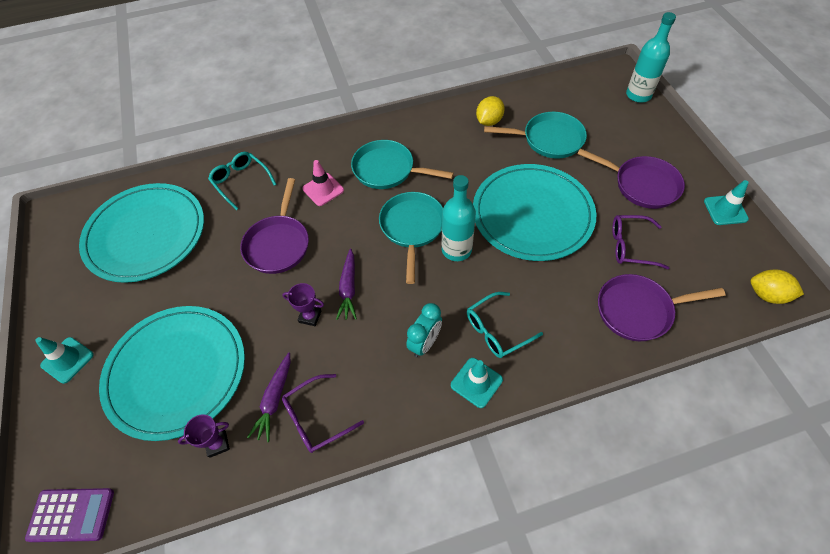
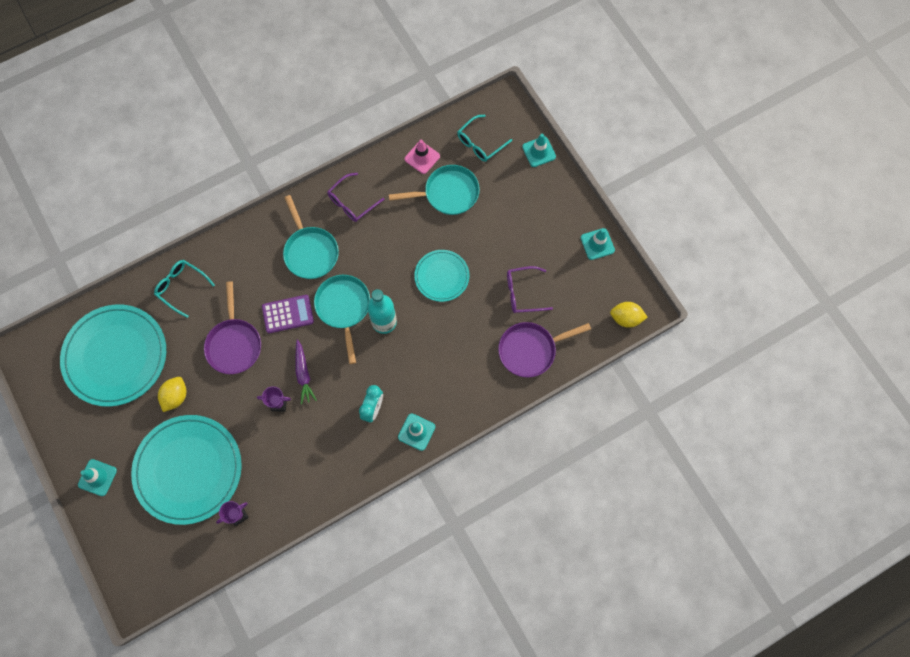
camera: 15 degrees left, 15 degrees up
(71, 514) = (152, 583): purple calculator -> purple calculator (288, 314)
(274, 399) = (270, 475): purple carrot -> none
(316, 418) = (305, 482): purple glasses -> purple glasses (352, 202)
(323, 189) = (258, 282): pink traffic cone -> pink traffic cone (422, 157)
(387, 170) = (310, 252): turquoise pan -> turquoise pan turned 120 degrees counterclockwise
(489, 121) = (392, 181): yellow lemon -> yellow lemon (176, 396)
(496, 330) = (425, 387): turquoise glasses -> turquoise glasses (480, 143)
(532, 214) = (441, 276): turquoise plate -> turquoise plate, size x0.54
(638, 95) = (524, 127): turquoise bottle -> none
(642, 185) = (530, 230): purple pan -> none
(654, 117) = (539, 152): none -> turquoise traffic cone

